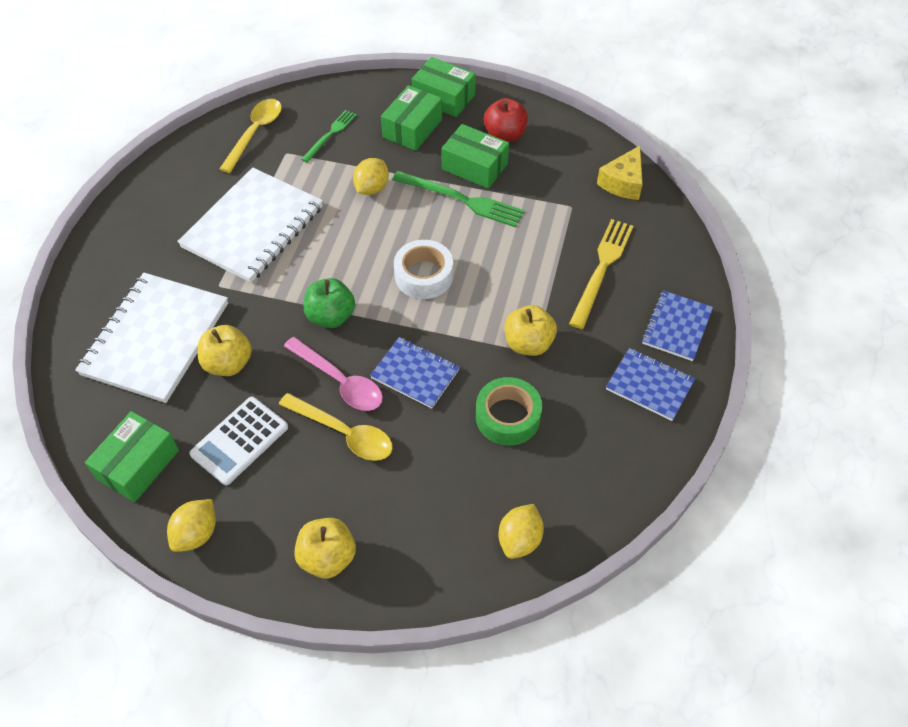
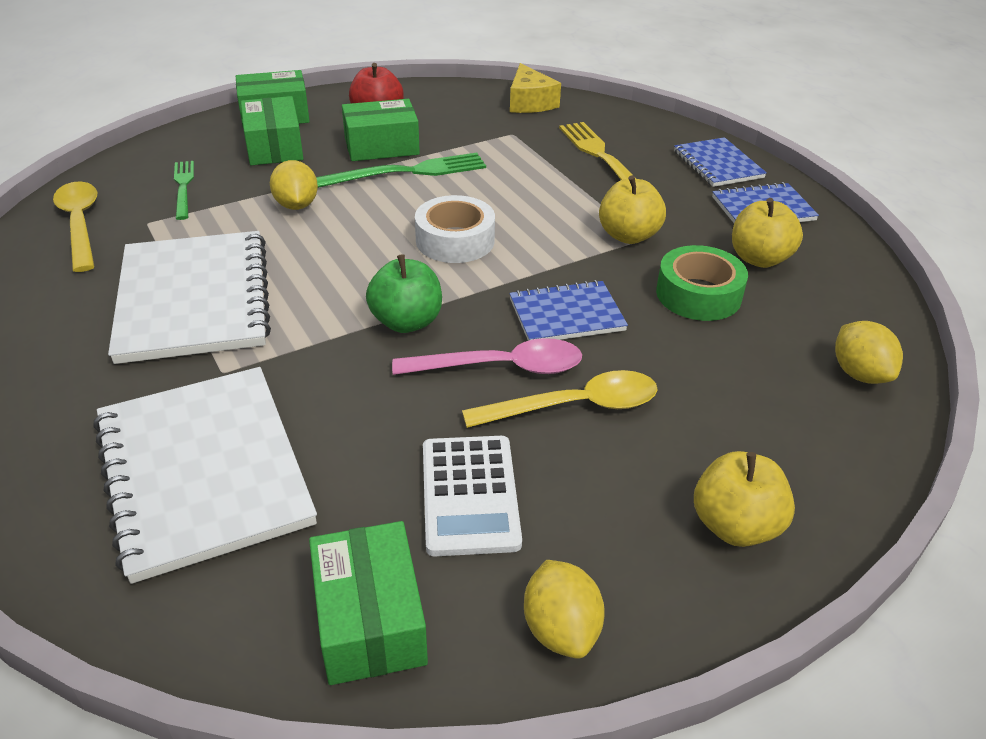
camera: 45 degrees left, 15 degrees down
(228, 363) = (344, 433): yellow apple -> yellow apple (759, 259)

